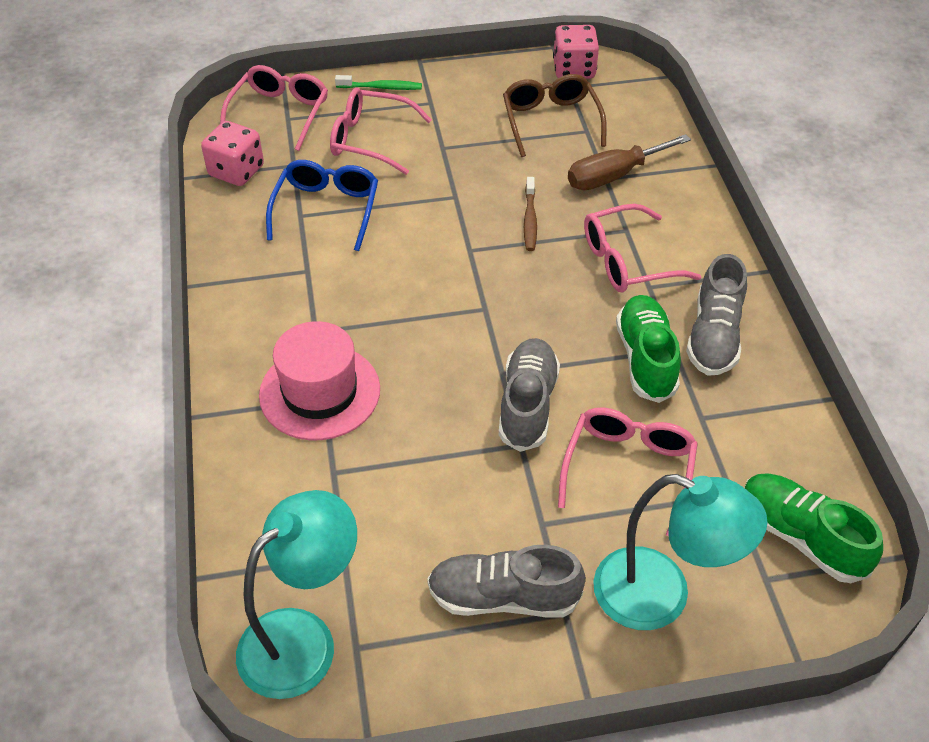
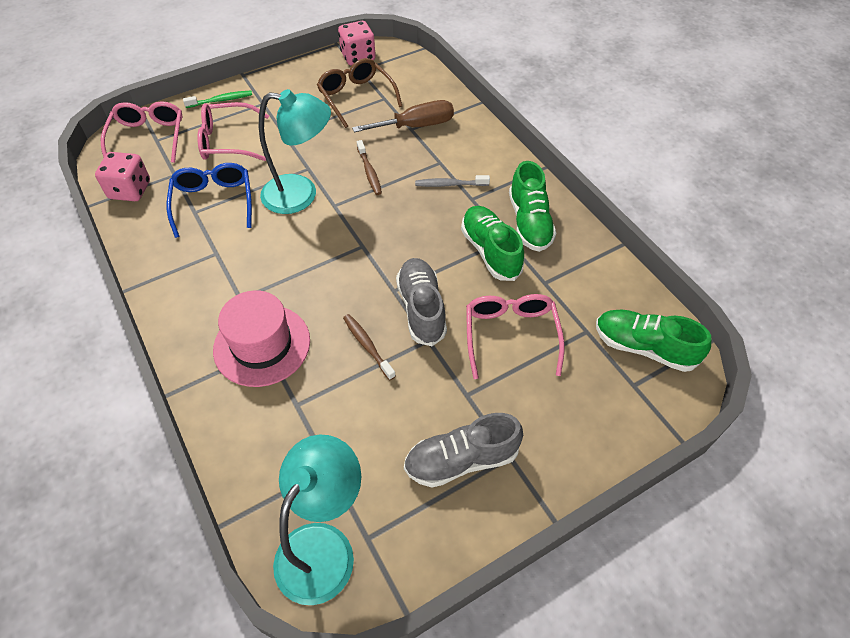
camera: 20 degrees left, 5 degrees up
(443, 429) = (367, 346): none -> brown toothbrush
(614, 176) = (416, 126): brown screwdriver -> brown screwdriver turned 150 degrees counterclockwise
(627, 261) = (449, 184): pink glasses -> grey toothbrush
(661, 596) = (570, 421): turquoise lamp -> turquoise lamp (301, 195)
(714, 336) = (529, 222): grey shoe -> green shoe

